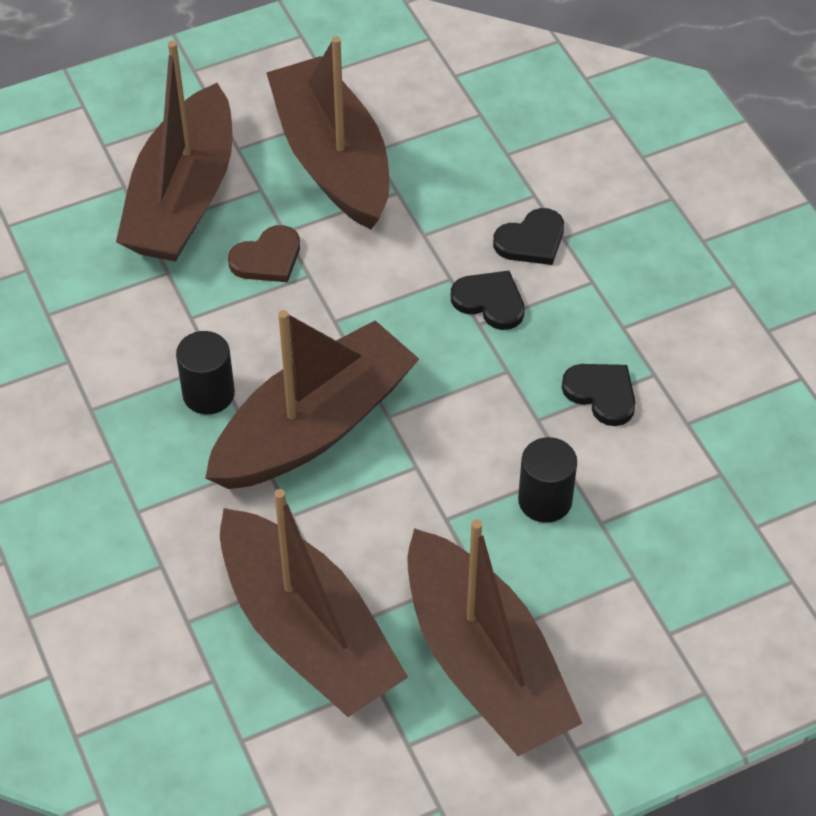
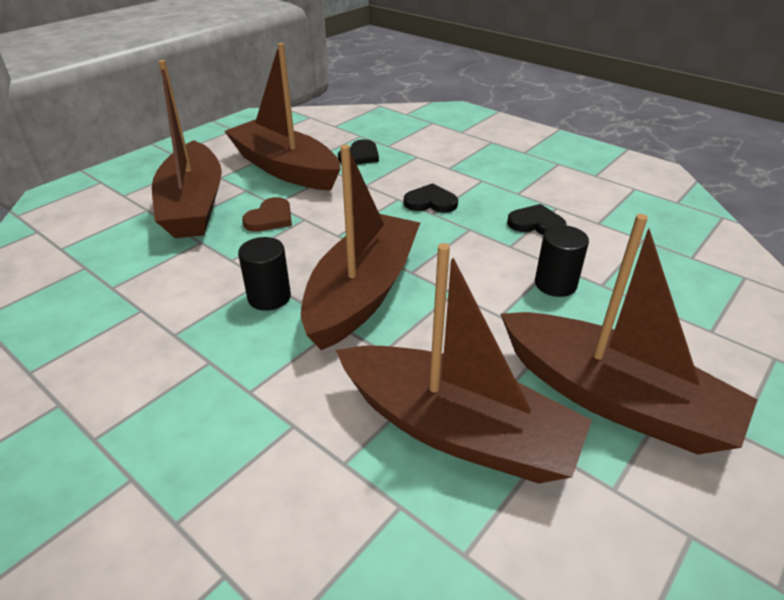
camera: 25 degrees left, 15 degrees down
(531, 240) = (431, 173): black heart -> black heart (360, 156)

